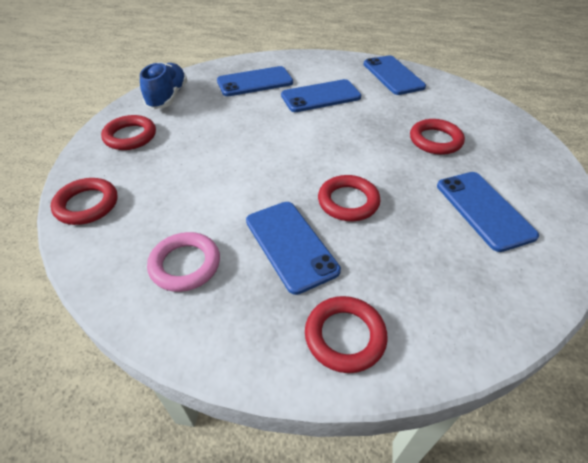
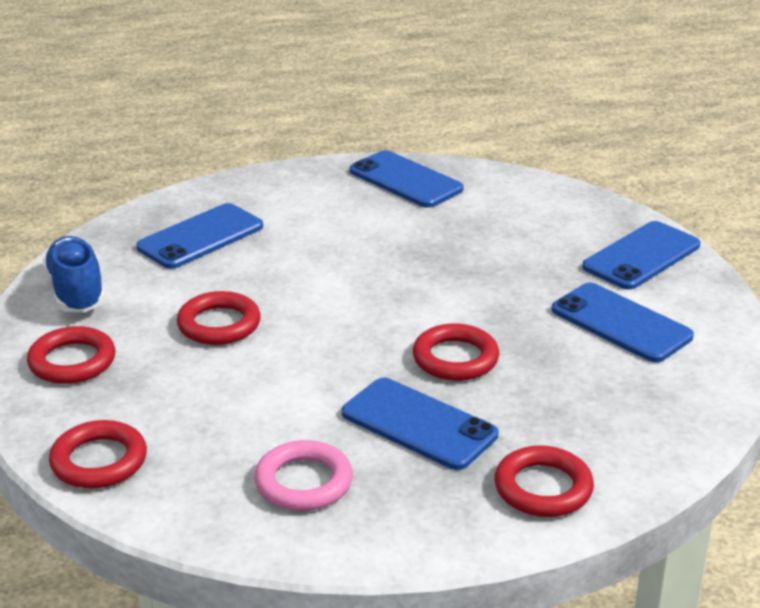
camera: 25 degrees left, 15 degrees down
(321, 96) = (321, 235): blue phone -> blue phone (642, 256)
(435, 140) = (518, 257): red ring -> red ring (219, 324)

